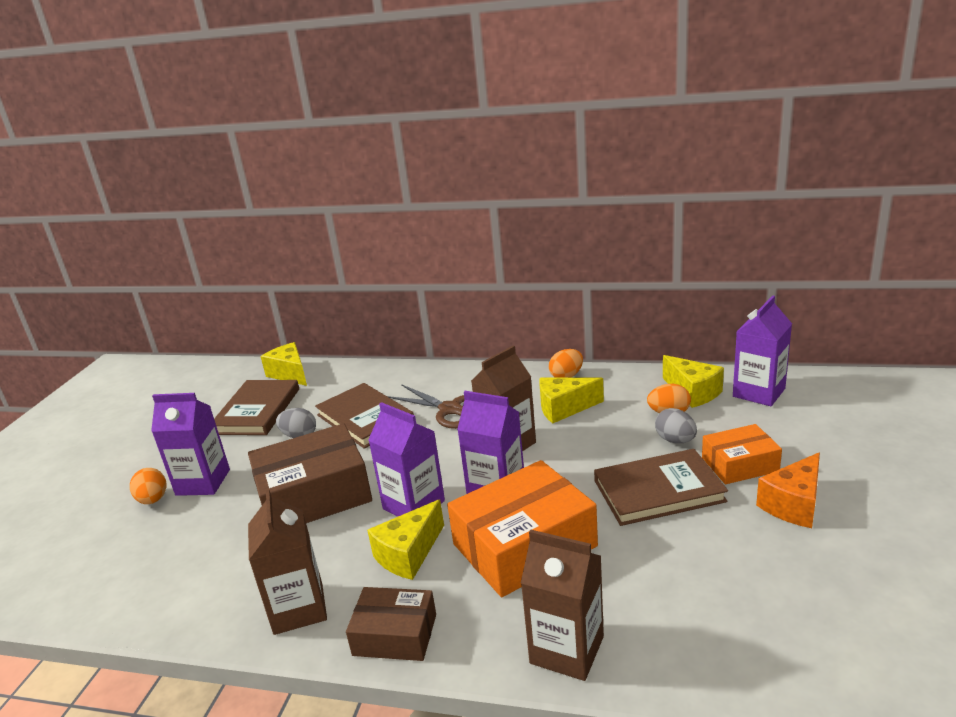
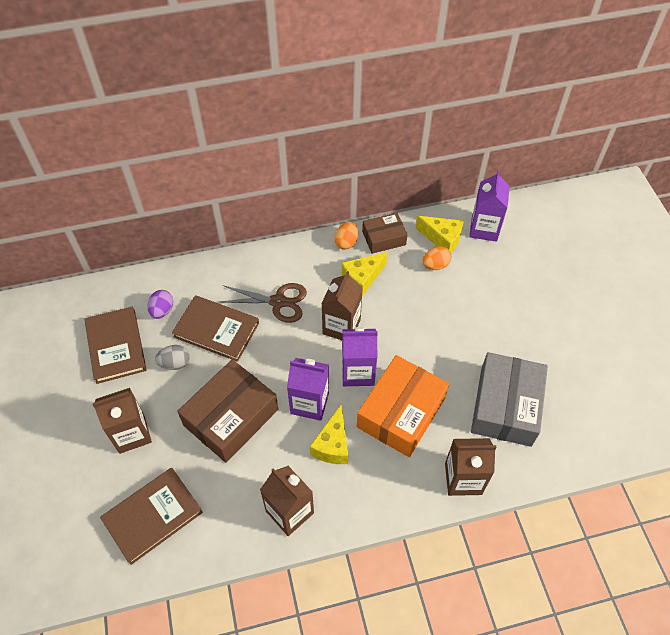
camera: 30 degrees left, 30 degrees up
(153, 500) = (104, 463): orange egg -> none
(203, 482) = (132, 434): purple carton -> brown carton
(290, 374) = (111, 295): yellow cheese -> none
(325, 393) = (162, 310): none -> purple egg
(395, 635) = (362, 506): brown box -> brown box (384, 238)
(658, 491) = (459, 341): brown book -> brown book (152, 516)
(675, 440) = (450, 291): grey egg -> none
(690, 580) = (505, 406): none -> grey box
(740, 464) = (497, 303): orange box -> none
(794, 504) = (539, 328): orange cheese -> none

